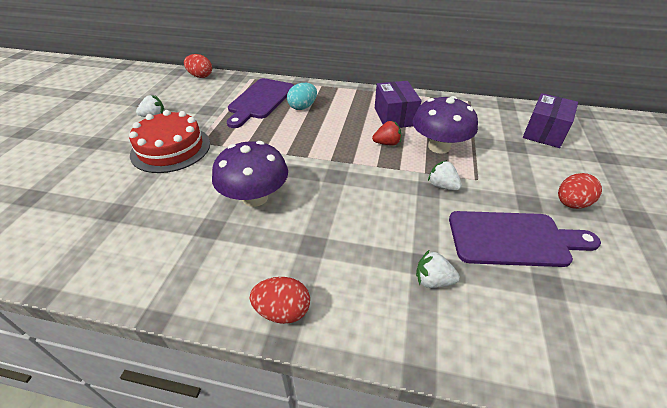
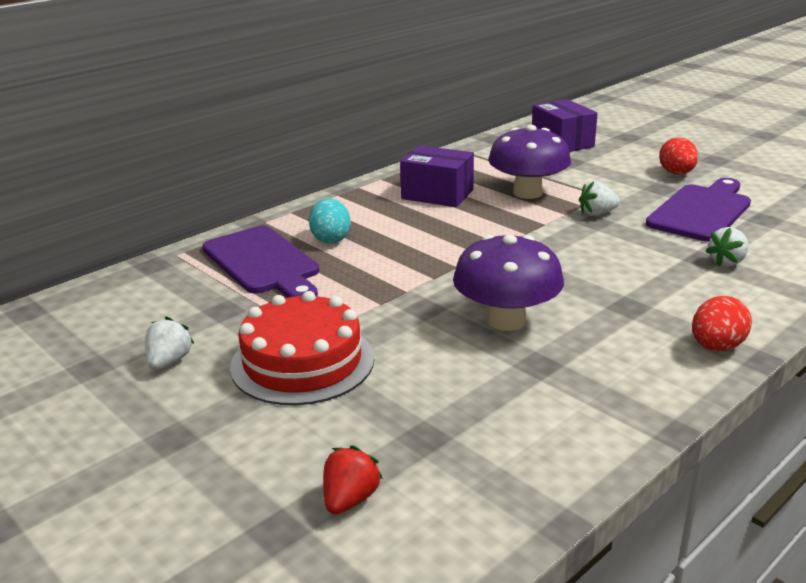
camera: 55 degrees left, 15 degrees down
(200, 76) = (89, 293): red egg -> none
(387, 143) = (487, 215): red strawberry -> red strawberry (350, 499)

